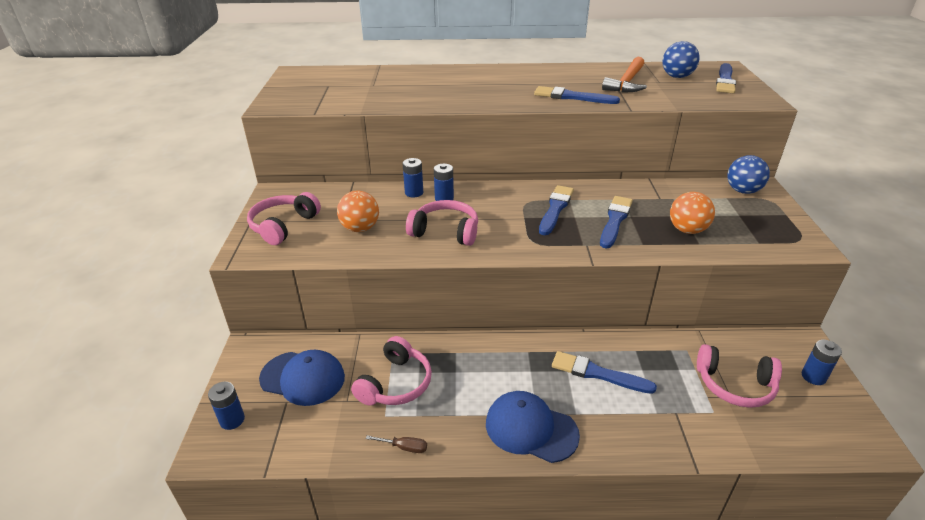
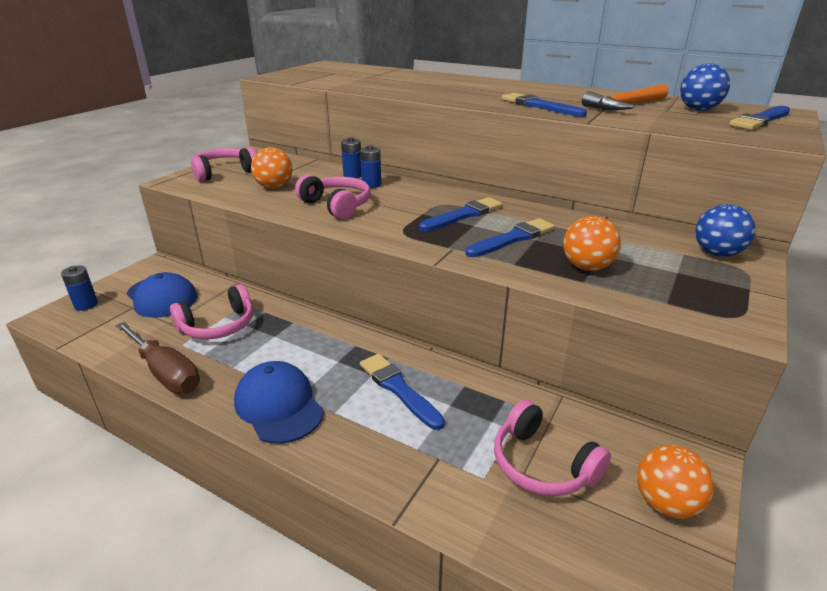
camera: 30 degrees right, 5 degrees down
(404, 447) = (165, 372): brown screwdriver -> brown screwdriver, size x2.33
(813, 377) = (665, 503): blue battery -> orange ball

